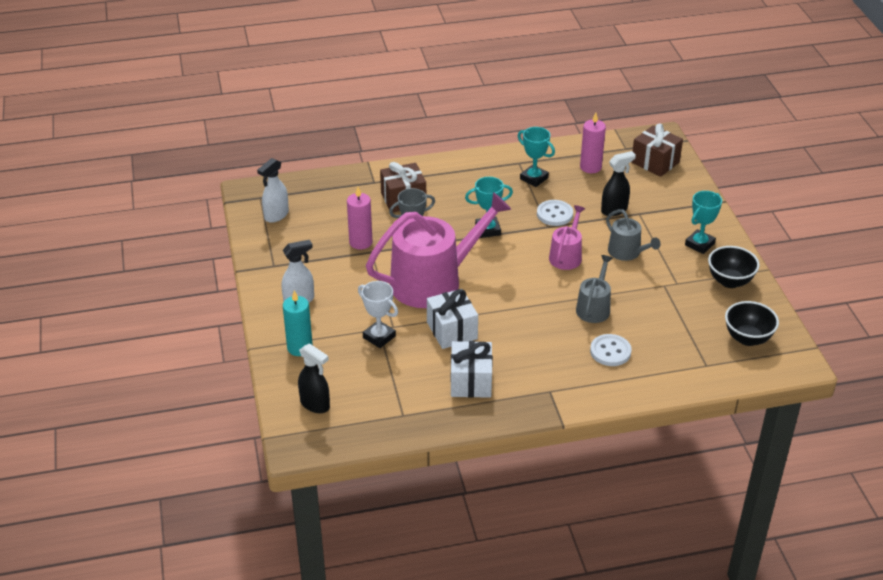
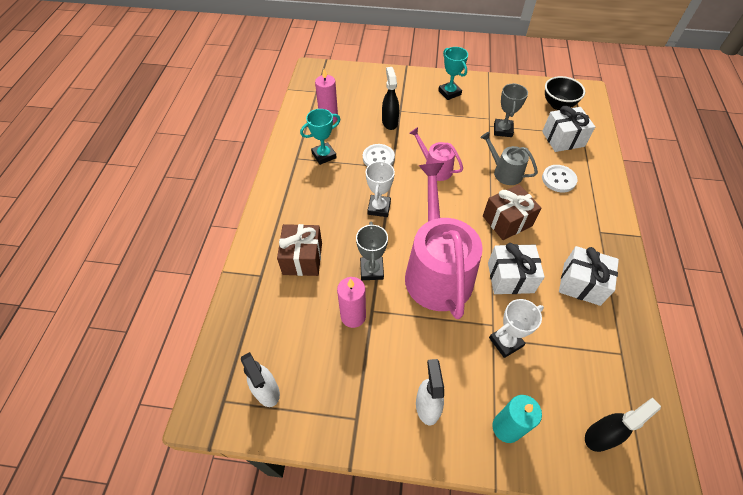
camera: 70 degrees left, 15 degrees up
(487, 230) = (379, 208): turquoise trophy -> white trophy
(627, 252) = (444, 132): grey watering can -> none
(655, 162) = (343, 82): brown gift -> brown gift (507, 221)
(663, 297) = (503, 130): none -> grey trophy
(683, 349) = (563, 139): none -> white gift
(730, 281) = (495, 92): black bowl -> none

